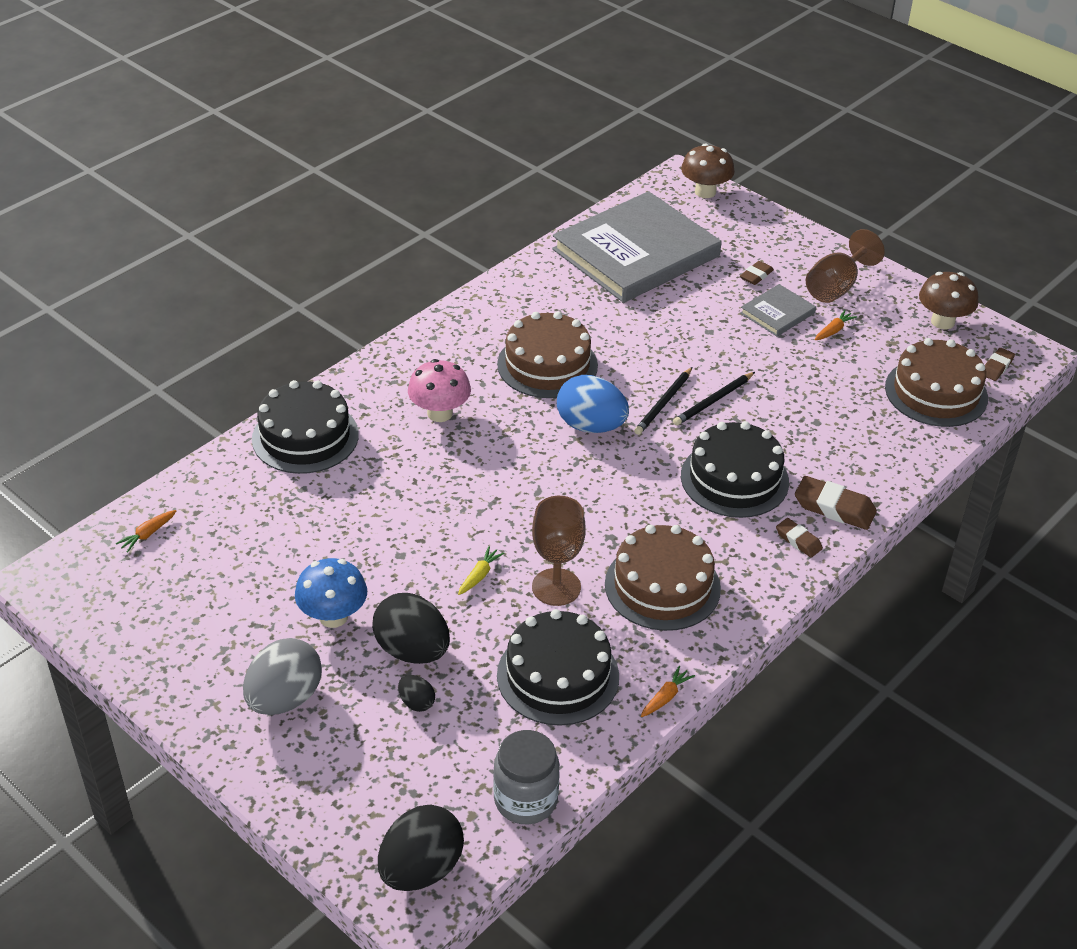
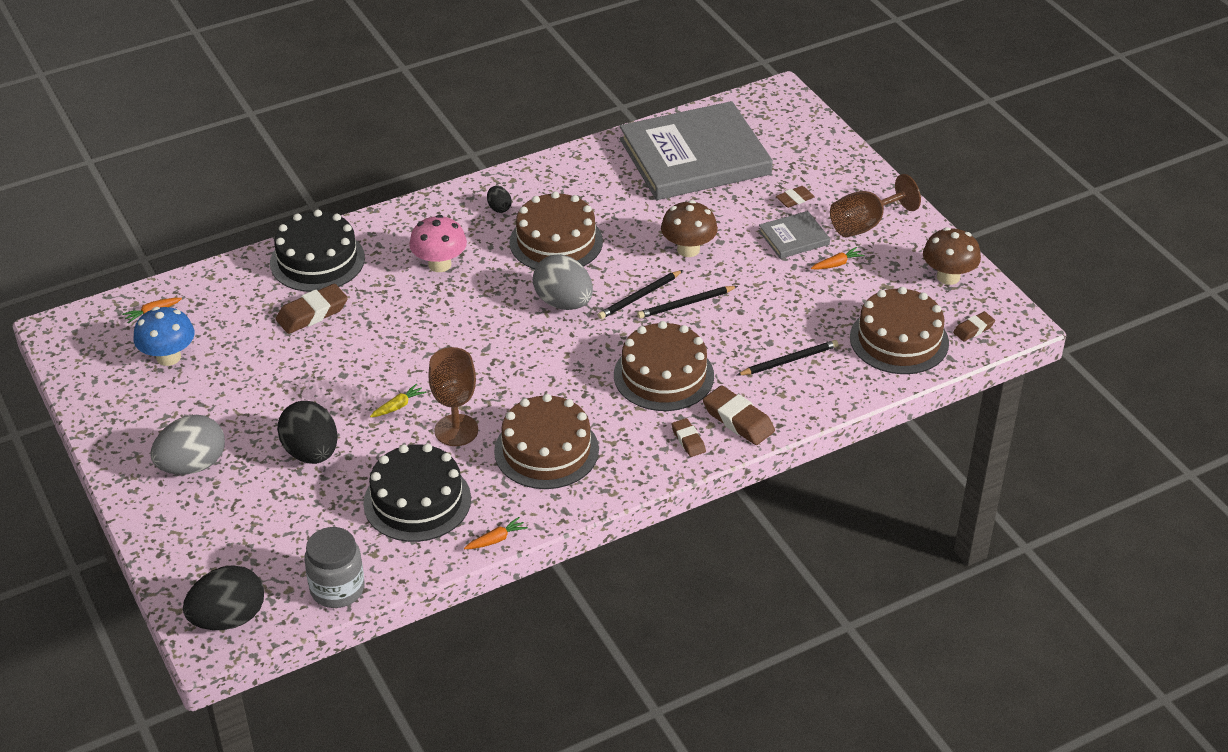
camera: 20 degrees right, 0 degrees up
(330, 495) = (312, 313): none -> brown eraser
(333, 616) = (263, 411): blue mushroom -> blue mushroom (168, 357)
(416, 702) = (292, 494): black egg -> black egg (499, 208)
(591, 426) = (563, 303): blue egg -> grey egg
(705, 192) = (794, 112): brown mushroom -> brown mushroom (688, 249)
(734, 479) = (663, 375): black cake -> brown cake
(846, 436) = (789, 360): none -> black pencil

